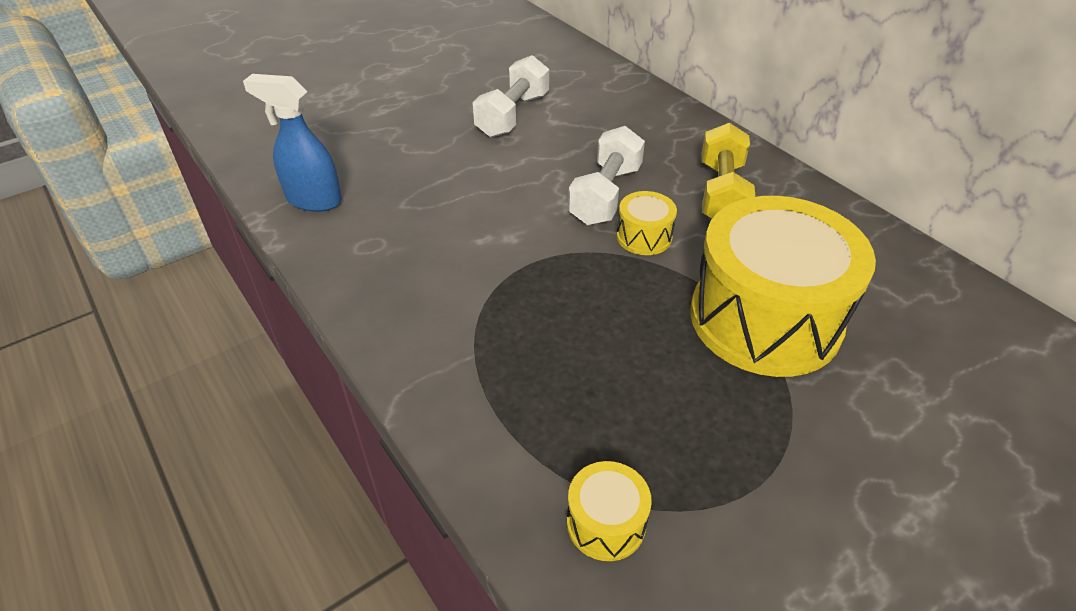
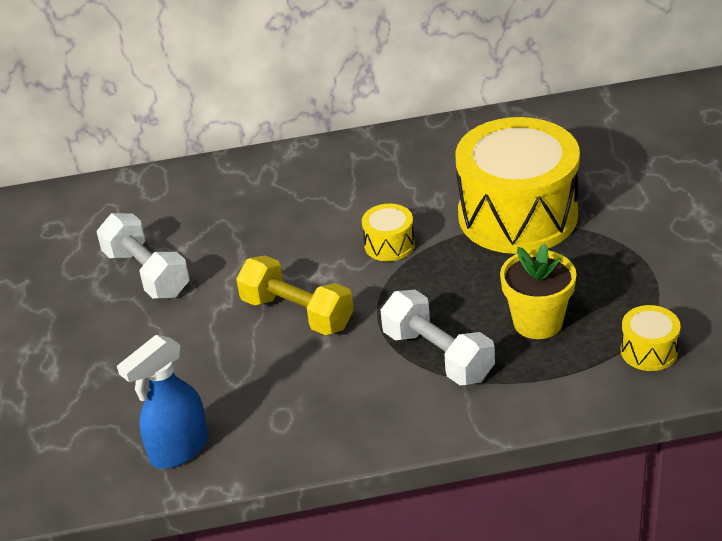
camera: 60 degrees left, 5 degrees down
(596, 391) = (537, 322): none -> yellow flower pot
(605, 195) = (319, 249): white dumbbell -> white dumbbell (438, 355)
(721, 193) = (366, 184): yellow dumbbell -> yellow dumbbell (297, 313)

